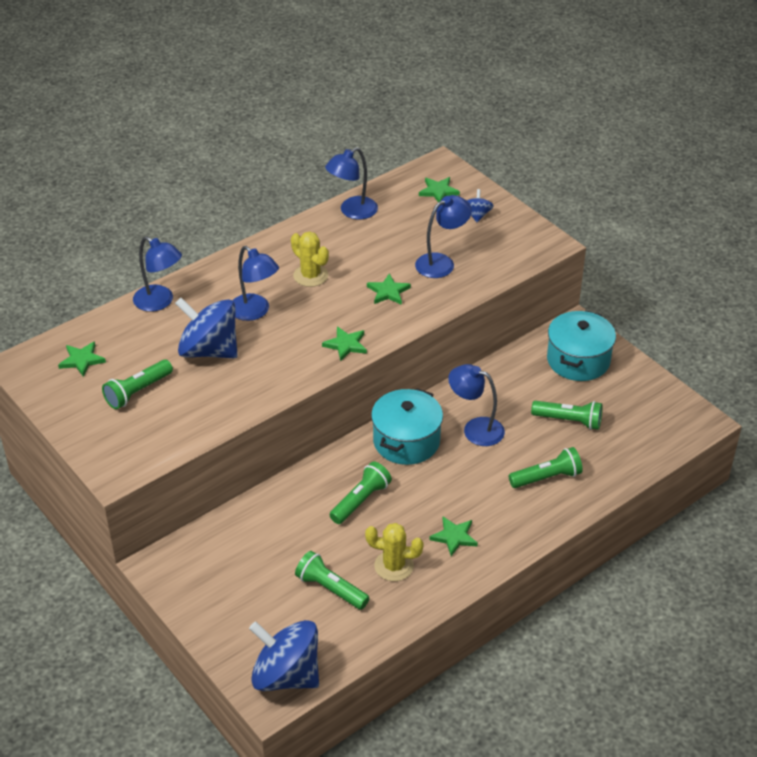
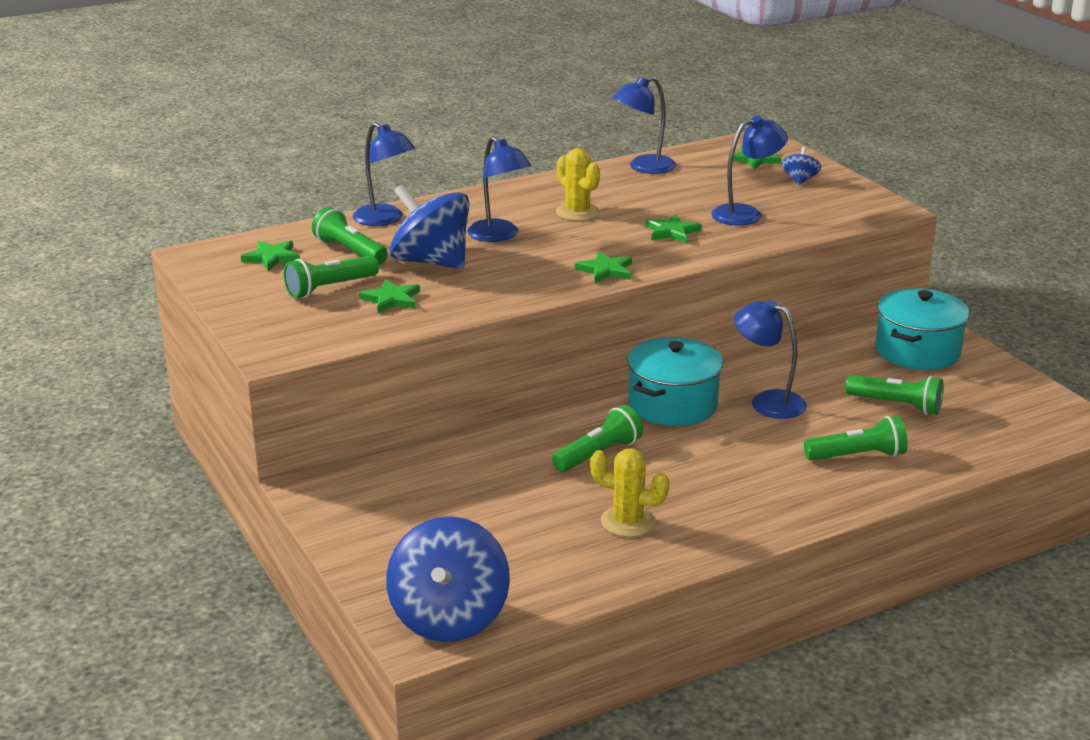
camera: 10 degrees right, 15 degrees down
(286, 675) = (449, 617): blue spinning top -> blue spinning top turned 120 degrees counterclockwise
(331, 589) = (535, 536): green flashlight -> green flashlight (350, 251)
(454, 537) = (717, 501): green star -> green star (391, 299)

